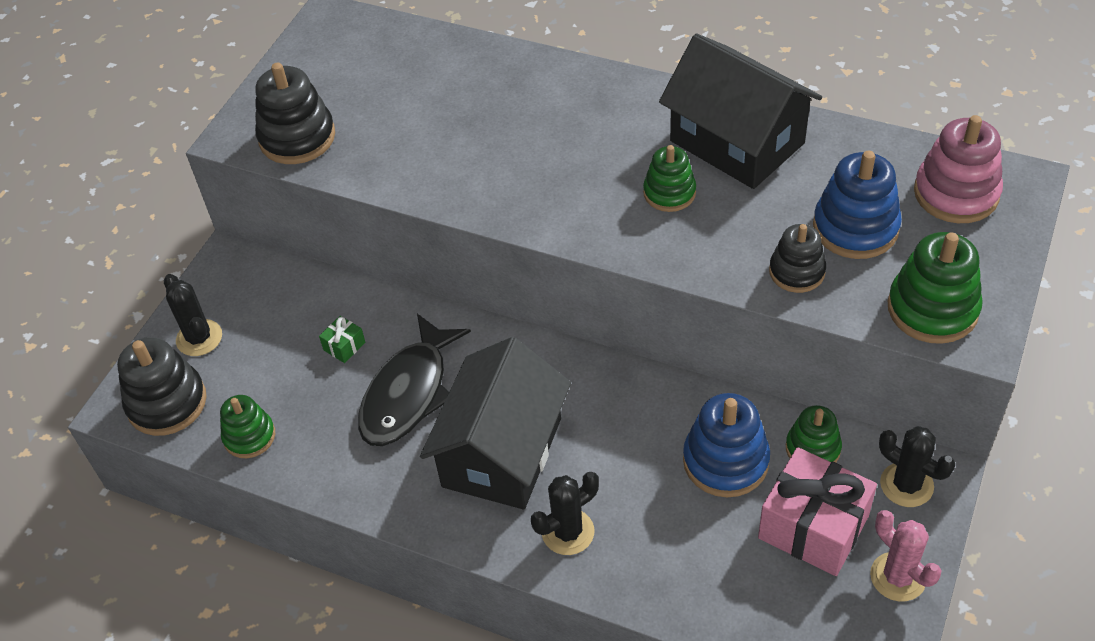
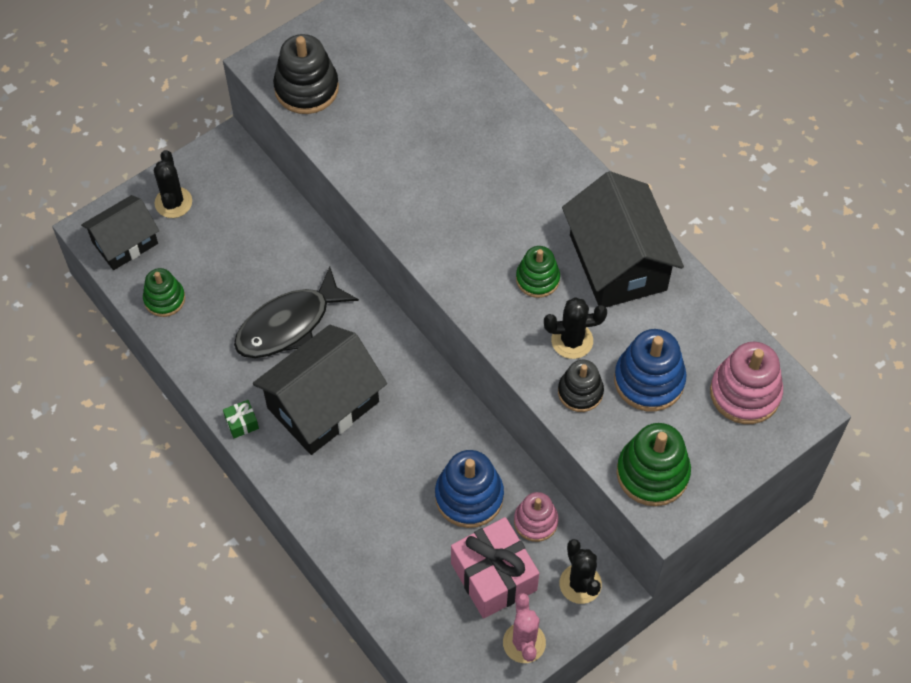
camera: 25 degrees right, 10 degrees up
(167, 403) = (125, 243): black stacking toy -> black house
(344, 346) = (267, 263): green gift -> green gift (242, 423)
(568, 532) = (329, 487): black cactus -> black cactus (572, 340)
(813, 448) = (535, 521): green stacking toy -> pink stacking toy

